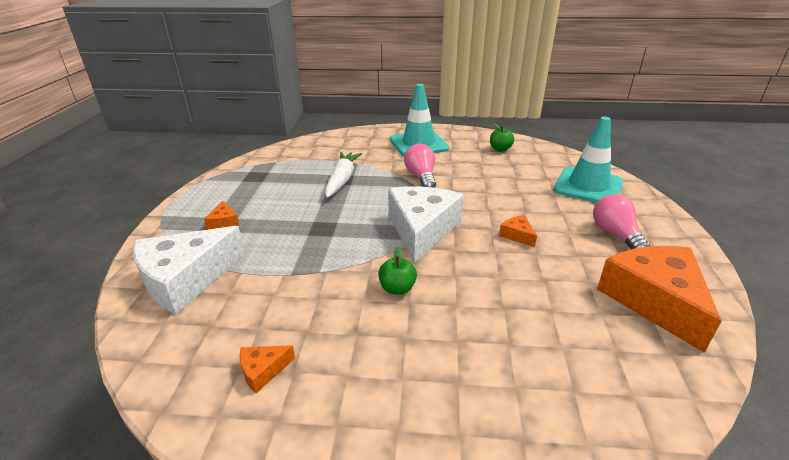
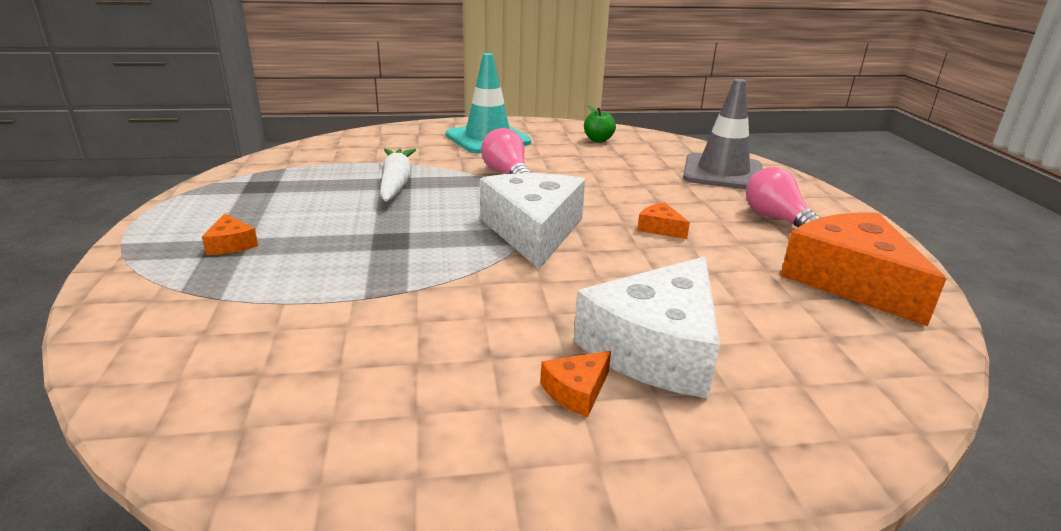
camera: 15 degrees left, 5 degrees down
(186, 279) = (195, 319): white cheese -> white cheese (656, 347)
(263, 370) = (369, 418): orange cheese -> orange cheese (576, 391)
(397, 289) = (528, 300): green apple -> none
(588, 186) = (722, 173): turquoise traffic cone -> grey traffic cone

